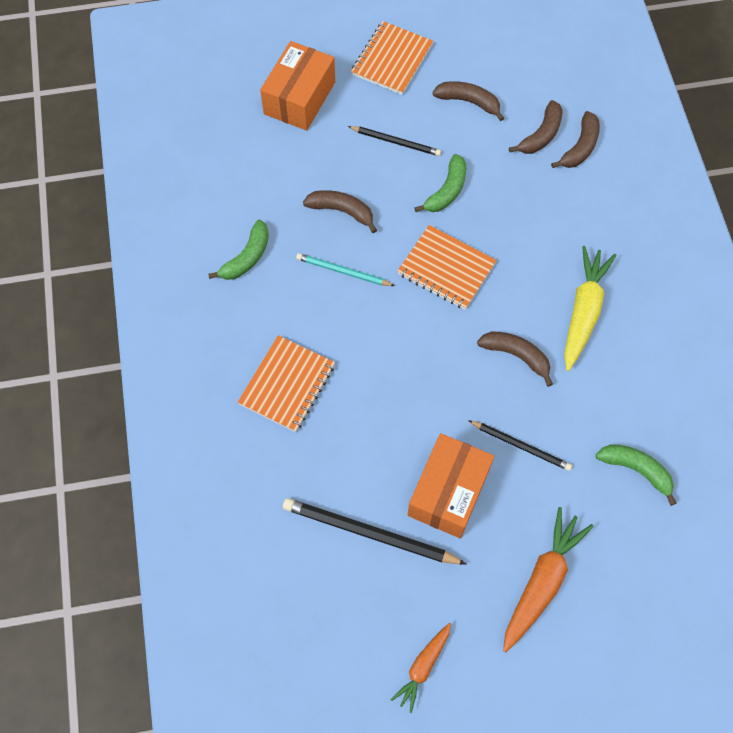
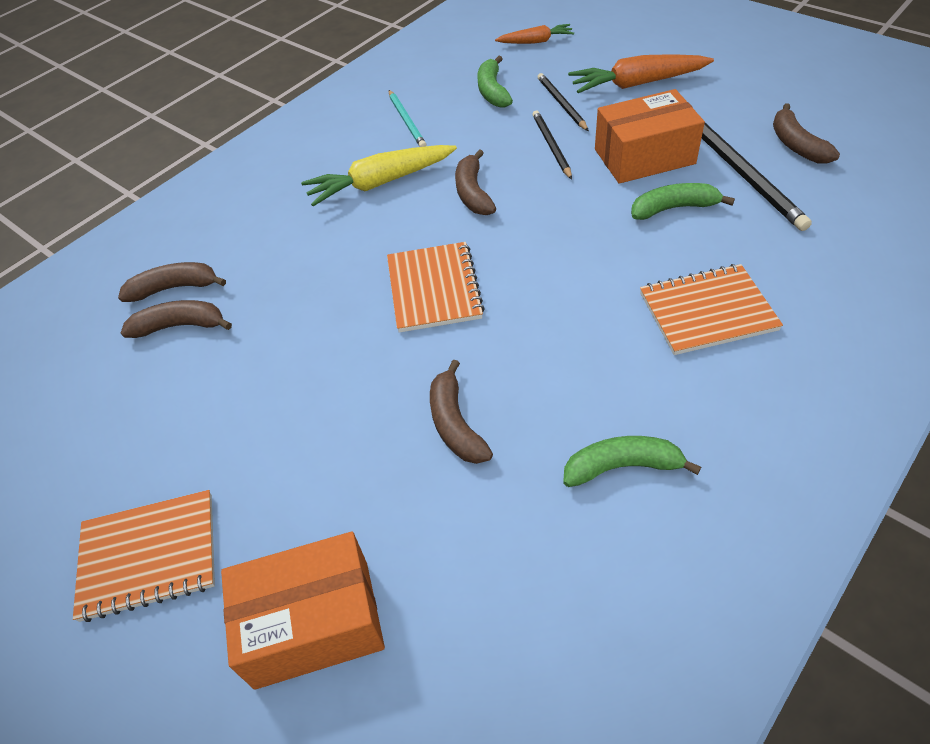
camera: 125 degrees left, 15 degrees down
(343, 271) = (532, 364): turquoise pencil -> turquoise pencil (407, 121)
(396, 142) = (299, 446): black pencil -> black pencil (561, 104)
(423, 667) = (779, 94): orange carrot -> orange carrot (535, 41)
(447, 191) = (332, 351): green banana -> green banana (674, 208)
(469, 102) = (172, 419): brown banana -> brown banana (796, 145)

